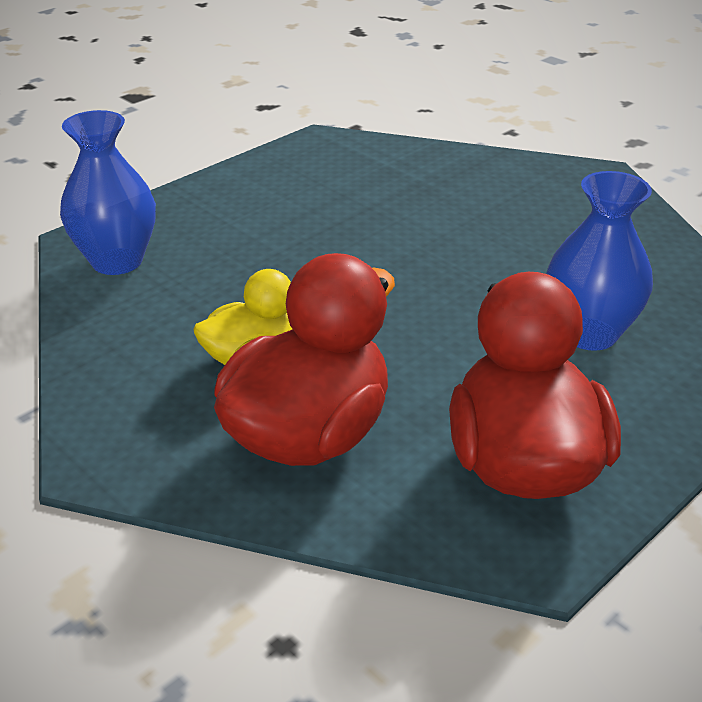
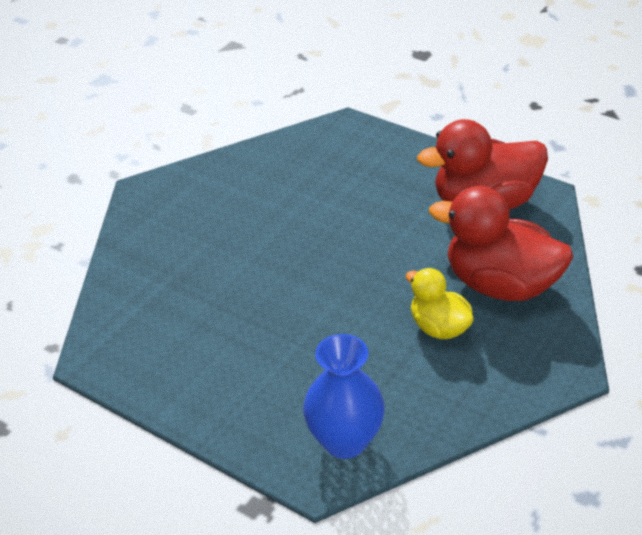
camera: 100 degrees left, 5 degrees up
(588, 333) = (357, 186): blue vase -> none

